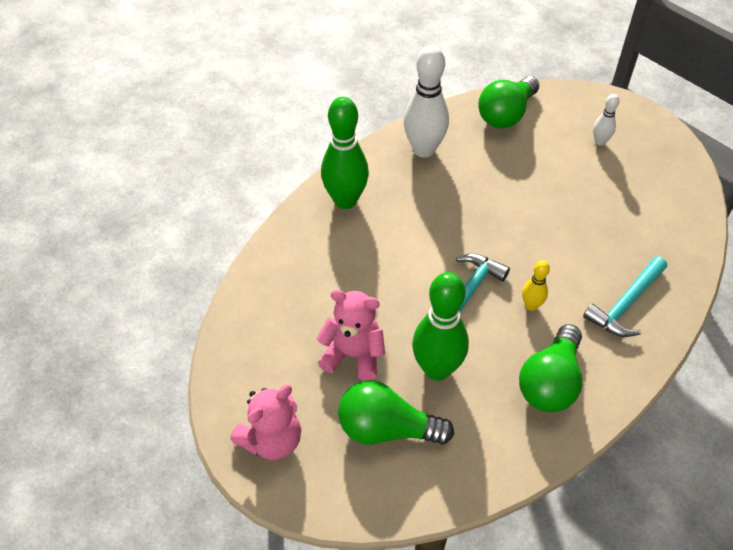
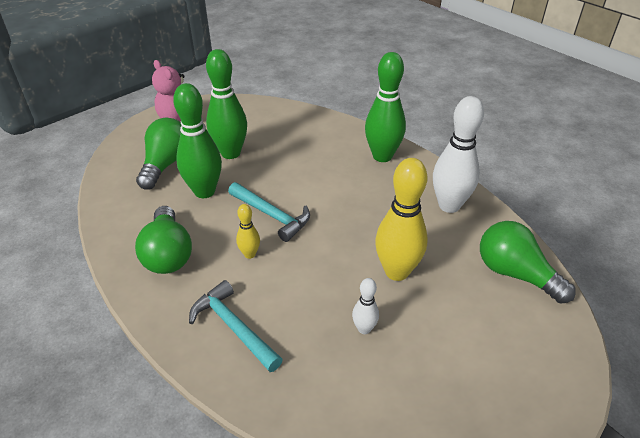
camera: 95 degrees right, 10 degrees down
(353, 355) = (230, 153): pink teddy bear -> green bowling pin
(524, 190) = (396, 271): none -> yellow bowling pin
(550, 382) = (168, 254): green light bulb -> green light bulb turned 135 degrees counterclockwise
(600, 141) = (483, 358): white bowling pin -> white bowling pin (364, 329)

